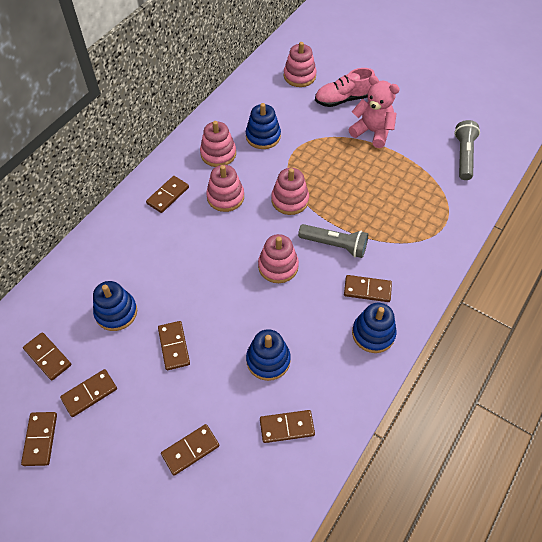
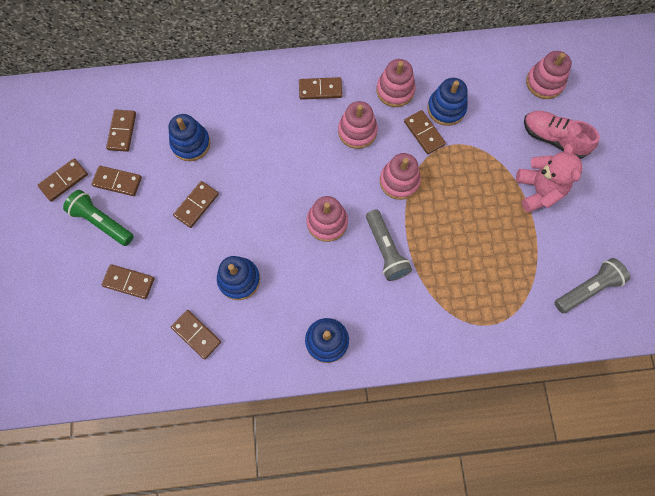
camera: 50 degrees right, 15 degrees up
(113, 433) = (102, 222): none -> green flashlight
(367, 289) = (364, 307): brown domino -> brown domino (424, 133)

